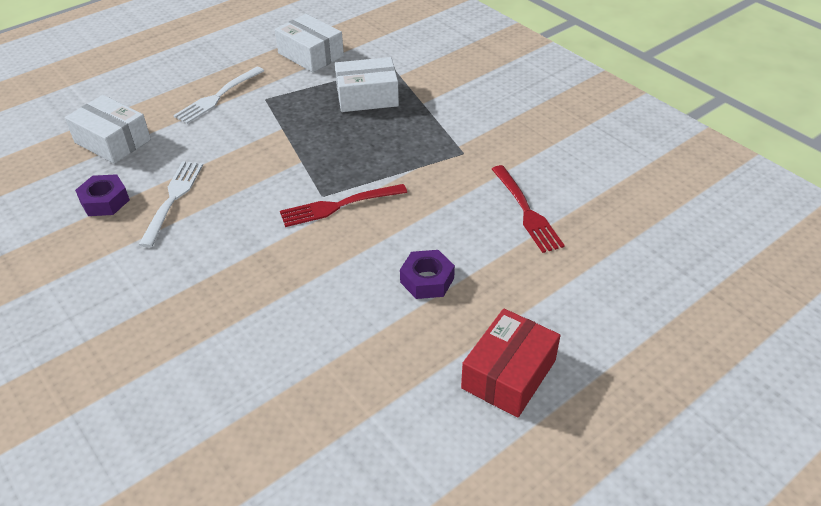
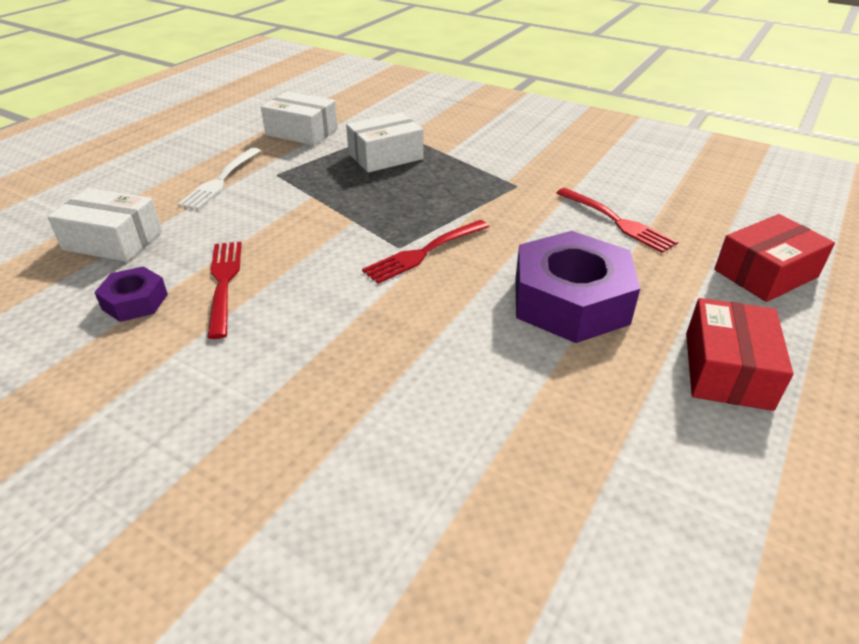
camera: 20 degrees left, 5 degrees down
(173, 199) = (224, 283): white fork -> red fork
(427, 280) = (570, 301): purple nut -> purple nut, size x2.02
(620, 296) = (765, 273): none -> red box

